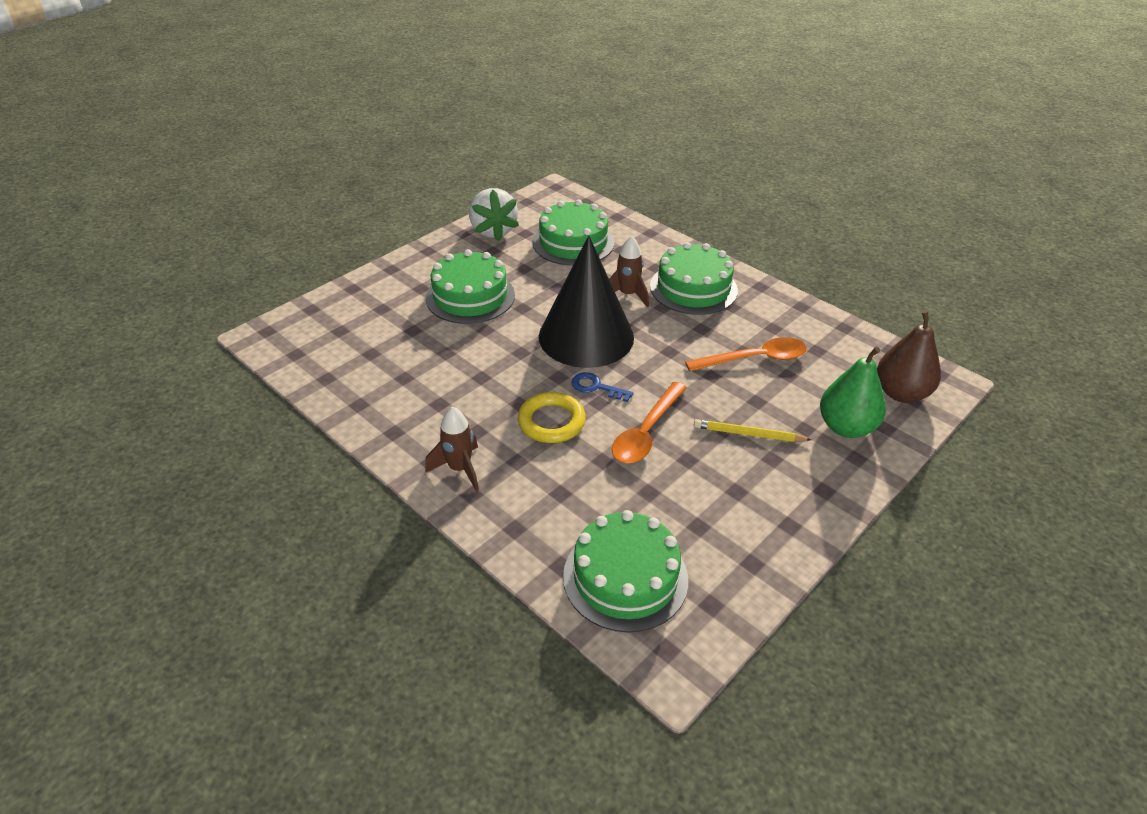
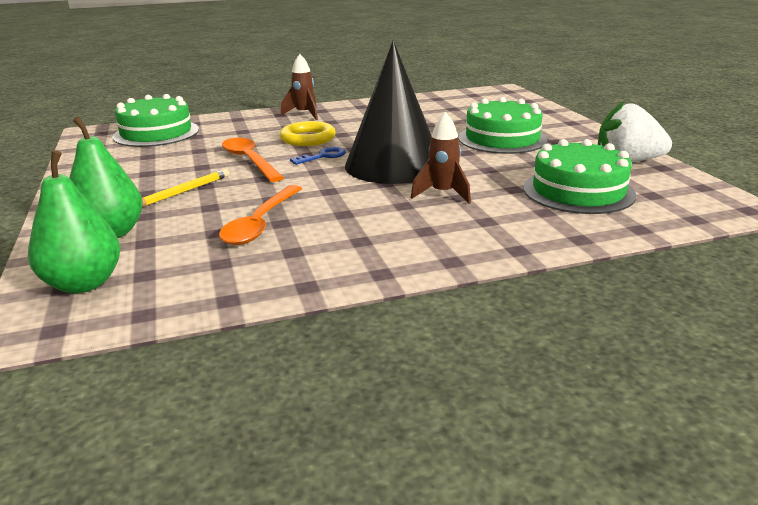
camera: 120 degrees right, 15 degrees down
(693, 288) = (421, 229): green cake -> none
(901, 393) = (84, 284): brown pear -> green pear

